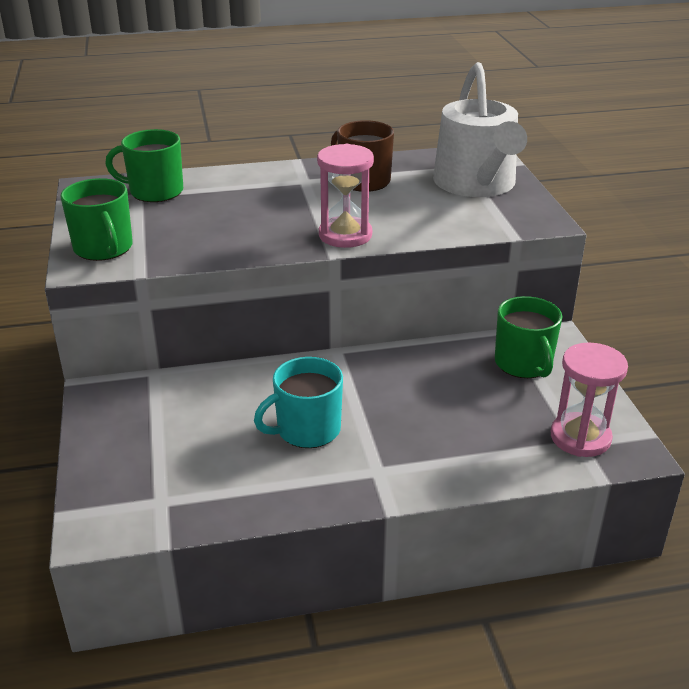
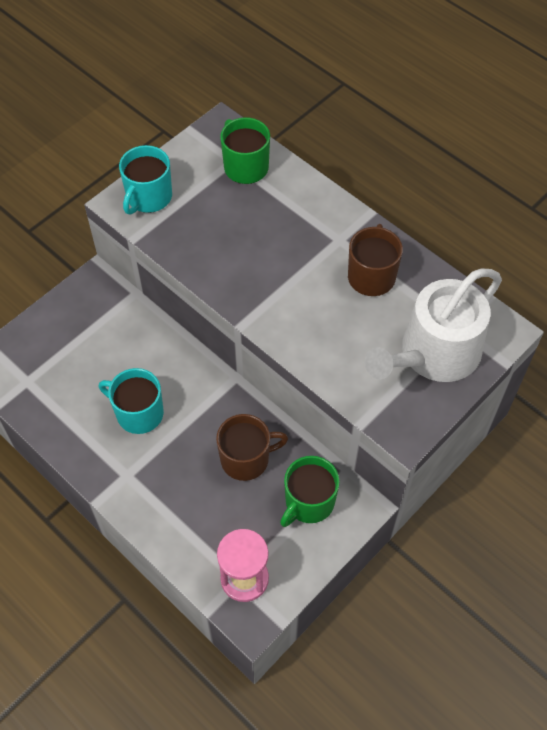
camera: 55 degrees right, 25 degrees up
(104, 248) = (148, 197): green mug -> turquoise mug
(345, 235) = (274, 316): pink hourglass -> none
(439, 381) = (246, 459): none -> brown mug

